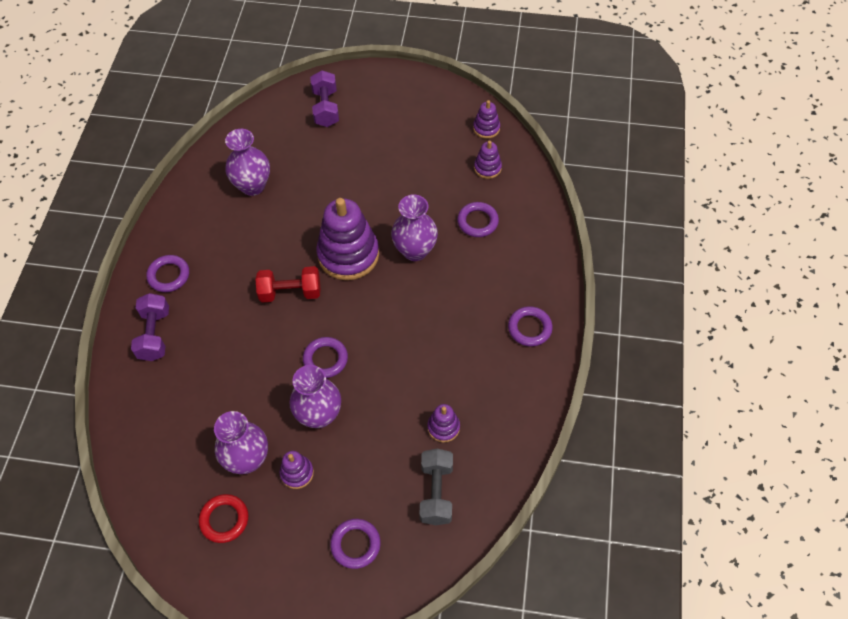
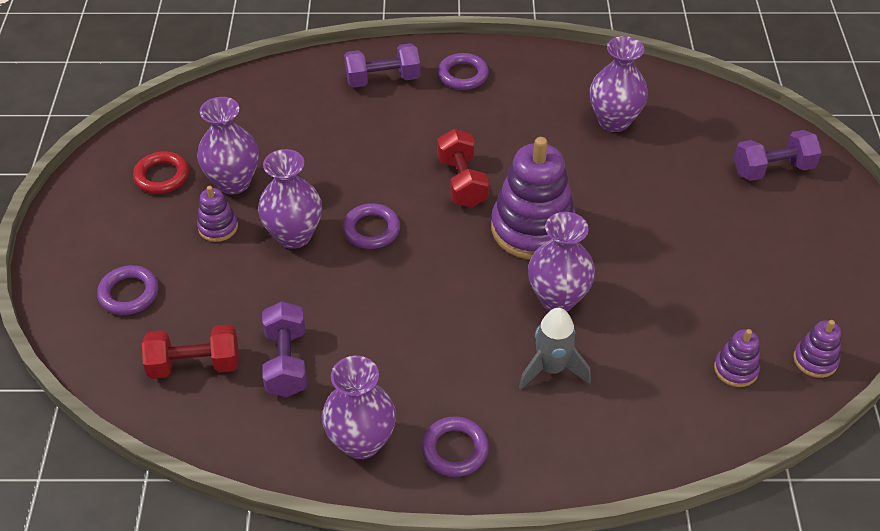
camera: 80 degrees right, 10 degrees down
(436, 492) = (195, 364): grey dumbbell -> red dumbbell
(443, 427) = (286, 362): purple stacking toy -> purple dumbbell
(473, 264) = (551, 369): none -> grey rocket
(477, 222) = (629, 366): purple ring -> none
(517, 383) = (361, 442): none -> purple vase

